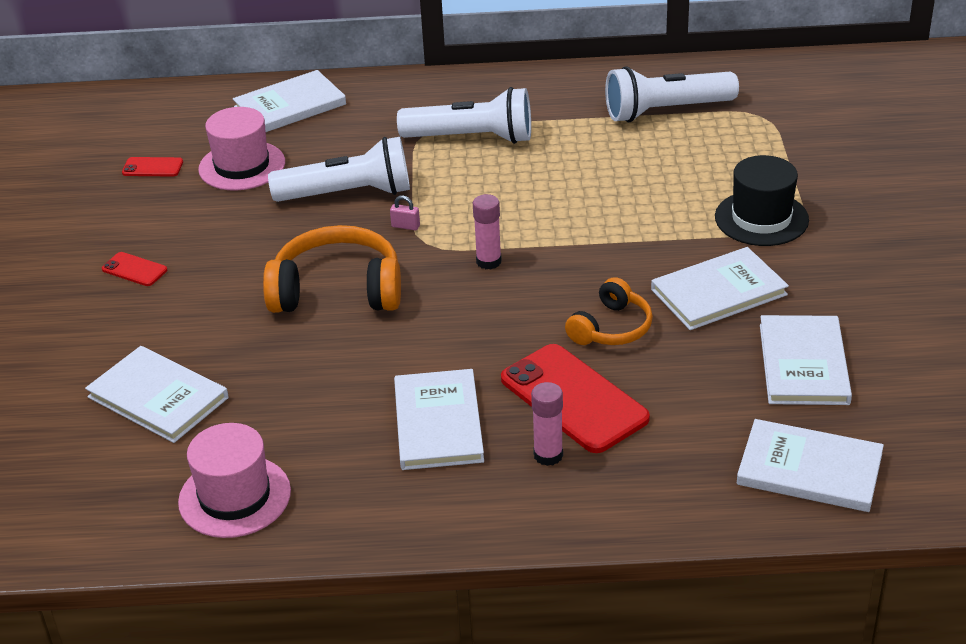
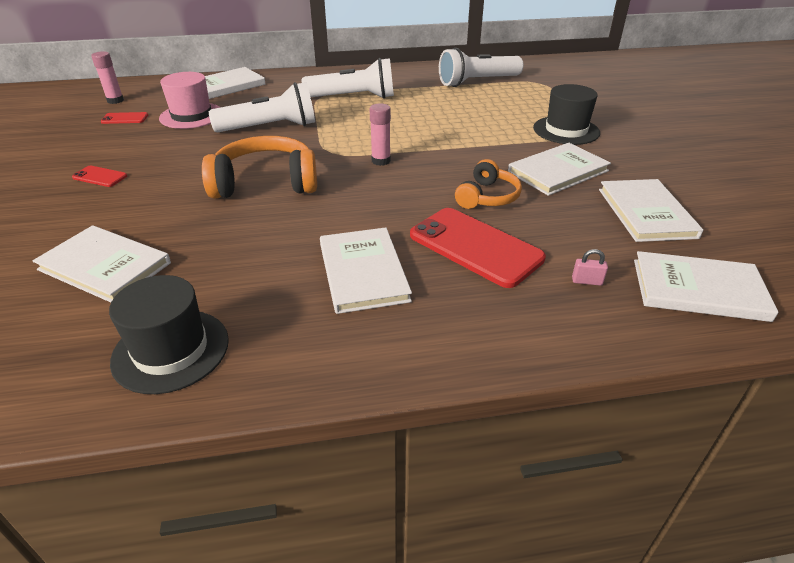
camera: 10 degrees left, 0 degrees up
(234, 496) = (171, 350): pink hat -> black hat
(405, 226) = (314, 143): pink padlock -> pink padlock (587, 281)
(548, 455) = (468, 292): pink glue stick -> pink glue stick (115, 100)

